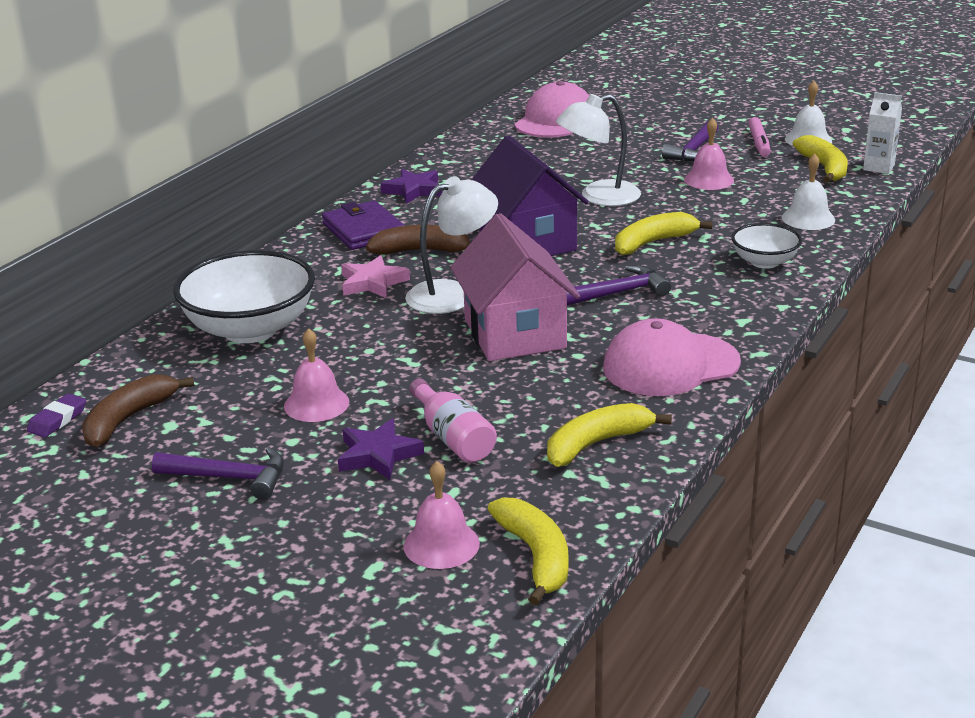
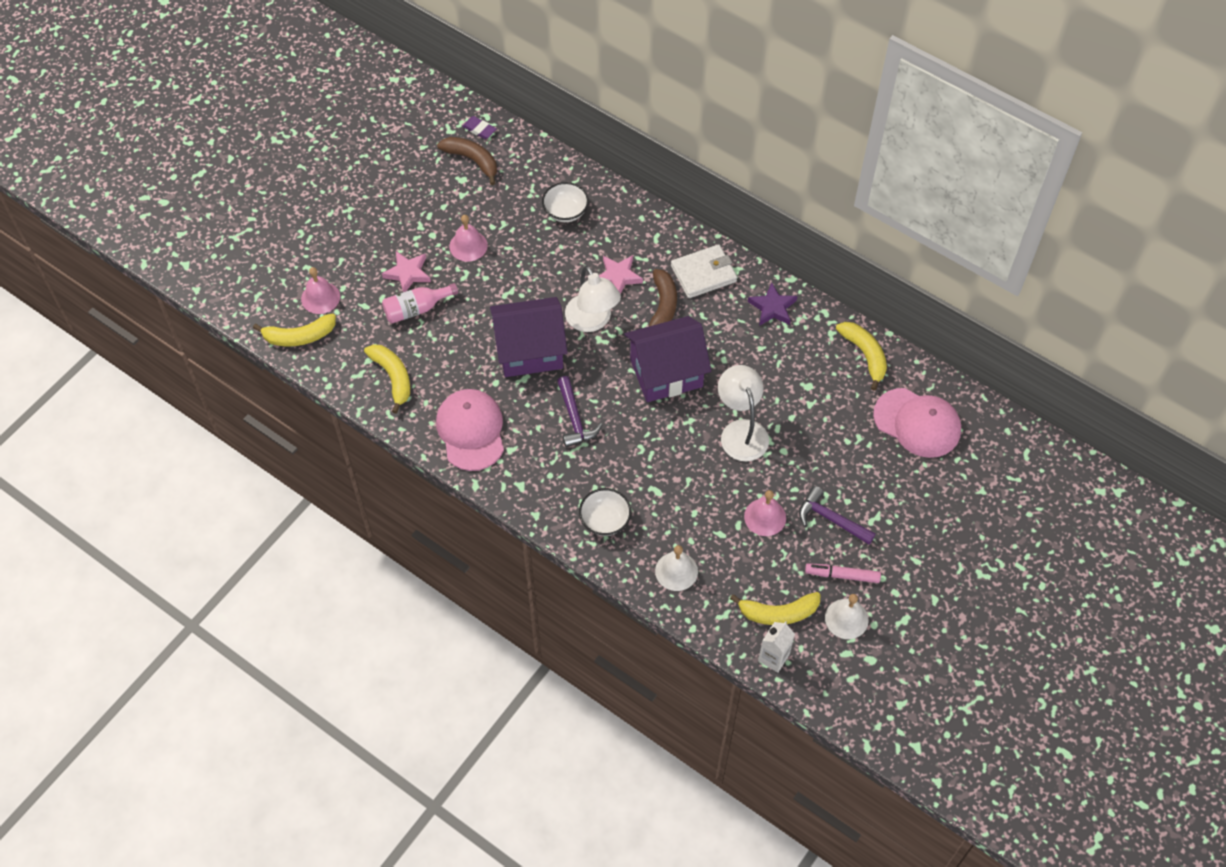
camera: 95 degrees right, 30 degrees up
(230, 478) = (403, 208): purple hammer -> none
(250, 329) = (565, 212): white bowl -> white bowl, size x0.53
(364, 230) = (703, 274): purple wallet -> white wallet
(378, 455) = (408, 273): purple star -> pink star
(514, 334) = (530, 351): pink house -> purple house
(653, 242) = (651, 454): yellow banana -> yellow banana (864, 355)

